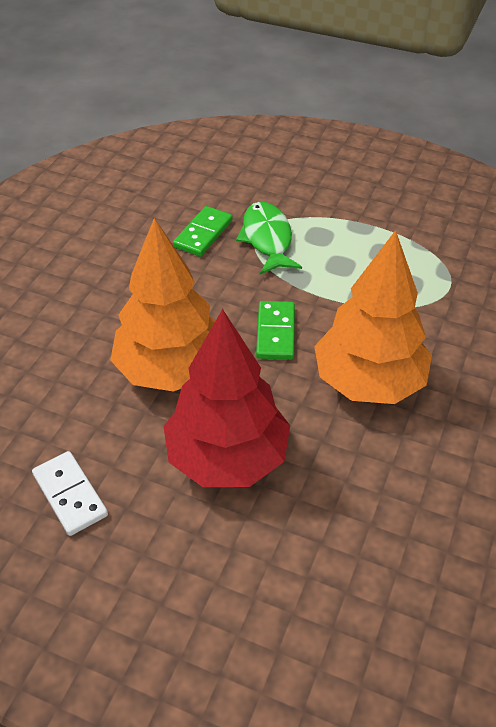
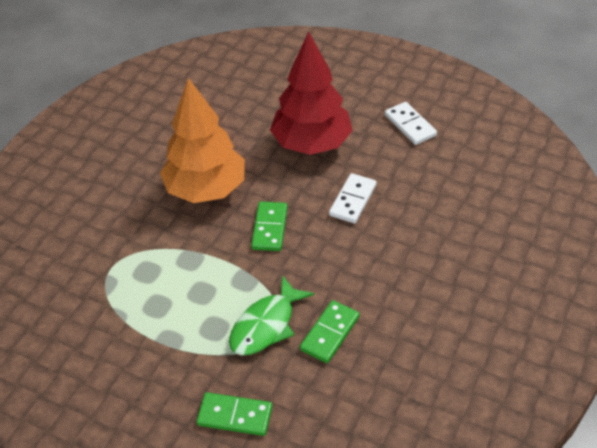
camera: 175 degrees left, 0 degrees up
(171, 369) = (352, 200): orange tree -> white domino
(267, 239) = (266, 325): green fish -> green fish turned 45 degrees clockwise
(285, 177) = (235, 416): none -> green domino

